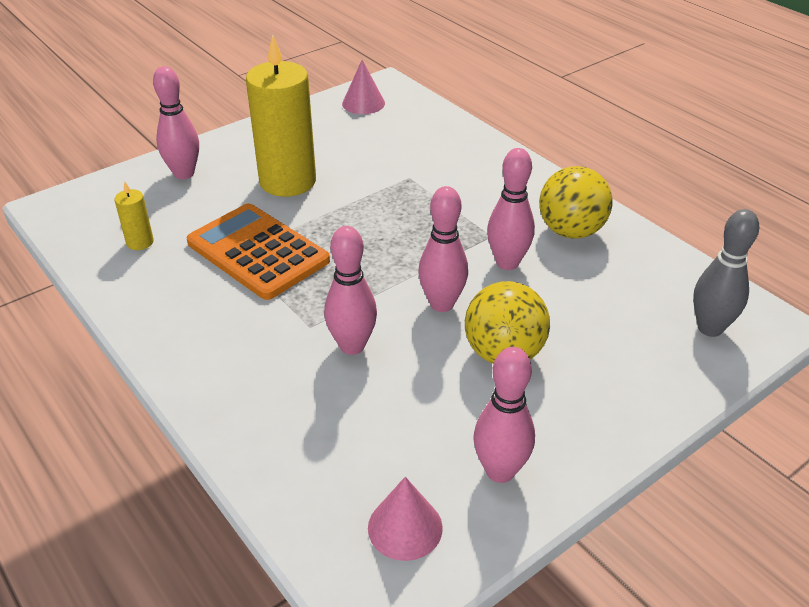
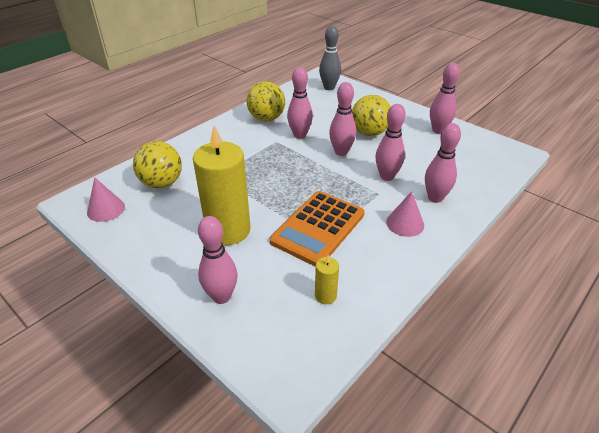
camera: 100 degrees left, 0 degrees up
(271, 392) = (435, 198): none -> pink bowling pin
(403, 136) = (162, 183): none -> yellow ball
(405, 527) = (482, 149): pink cone -> pink cone (405, 223)

